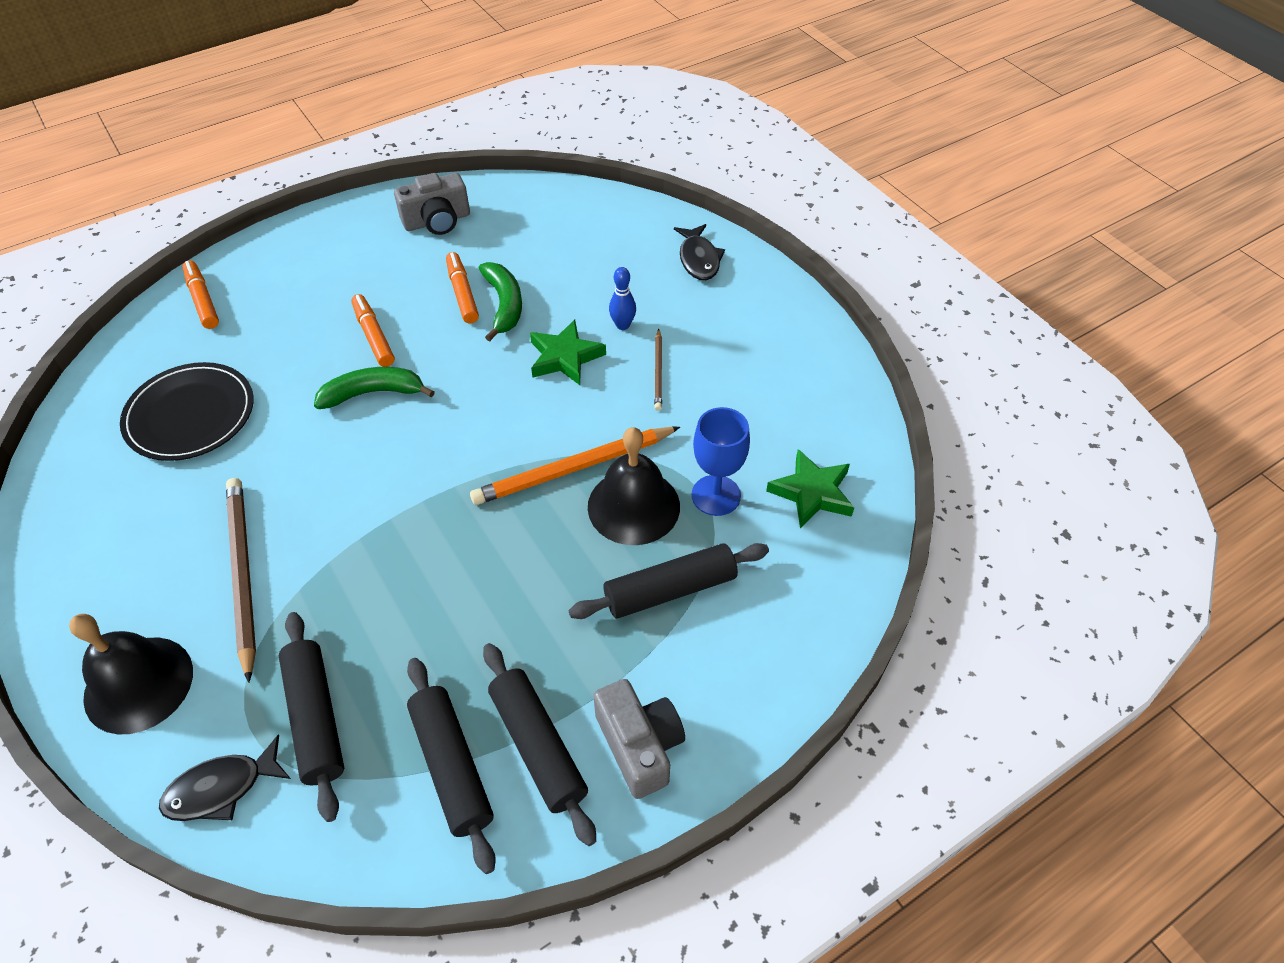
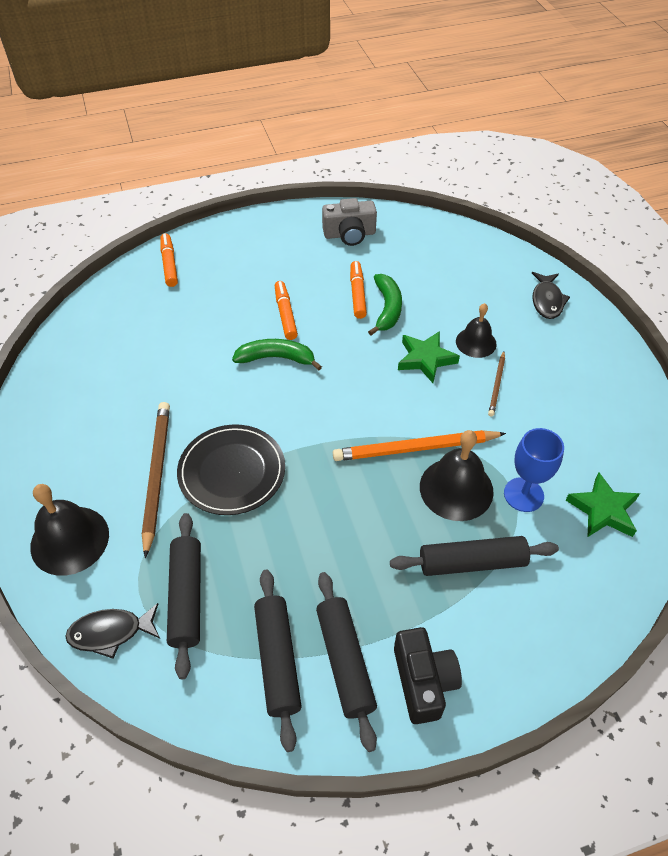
camera: 15 degrees right, 0 degrees up
(190, 415) = (144, 348): black plate -> black plate (232, 471)
(623, 325) = (476, 342): blue bowling pin -> black bell
(639, 745) = (423, 681): grey camera -> black camera

